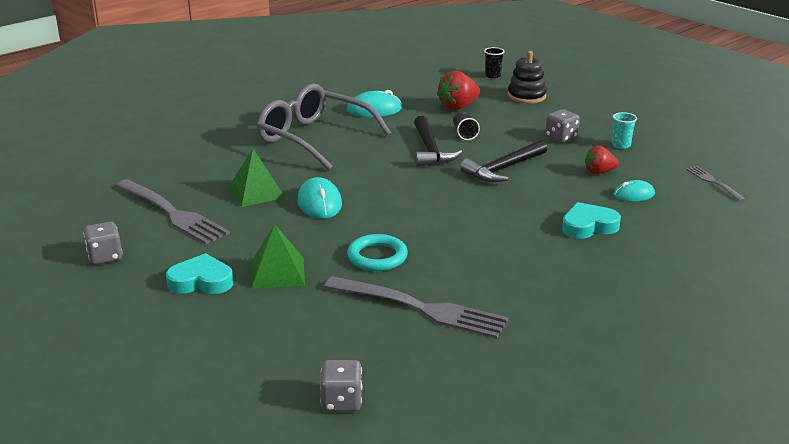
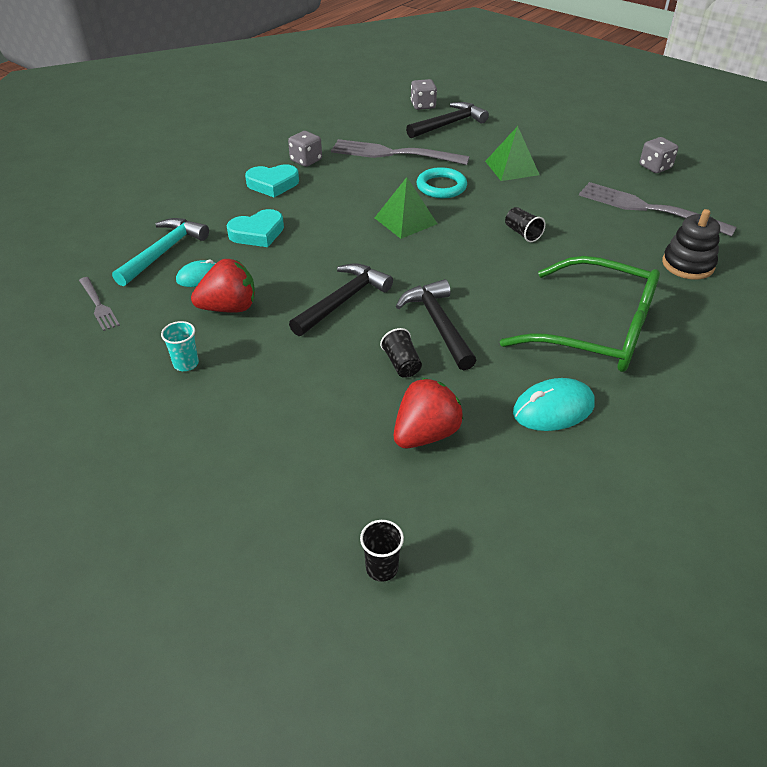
camera: 170 degrees right, 15 degrees up
(201, 281) = (563, 157): turquoise heart -> turquoise heart (273, 184)
(256, 192) = (594, 239): green pyramid -> green pyramid (405, 220)
(314, 138) = (596, 330): grey glasses -> green glasses
(318, 354) = (449, 124): none -> black hammer
(319, 203) = (522, 233): turquoise mouse -> black cup
(526, 96) = (313, 488): black stacking toy -> black stacking toy (688, 264)
(561, 138) = (266, 371): grey dice -> grey dice (306, 160)
(599, 172) = (229, 308): red strawberry -> red strawberry, size x1.57
(679, 217) = (164, 252): none -> turquoise hammer

